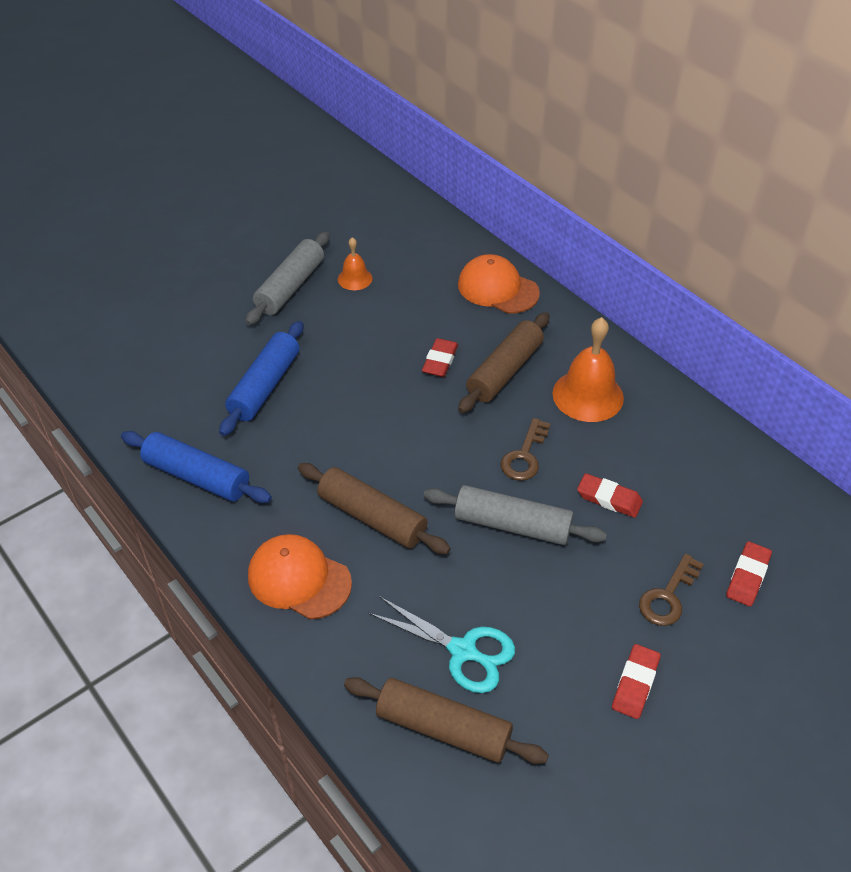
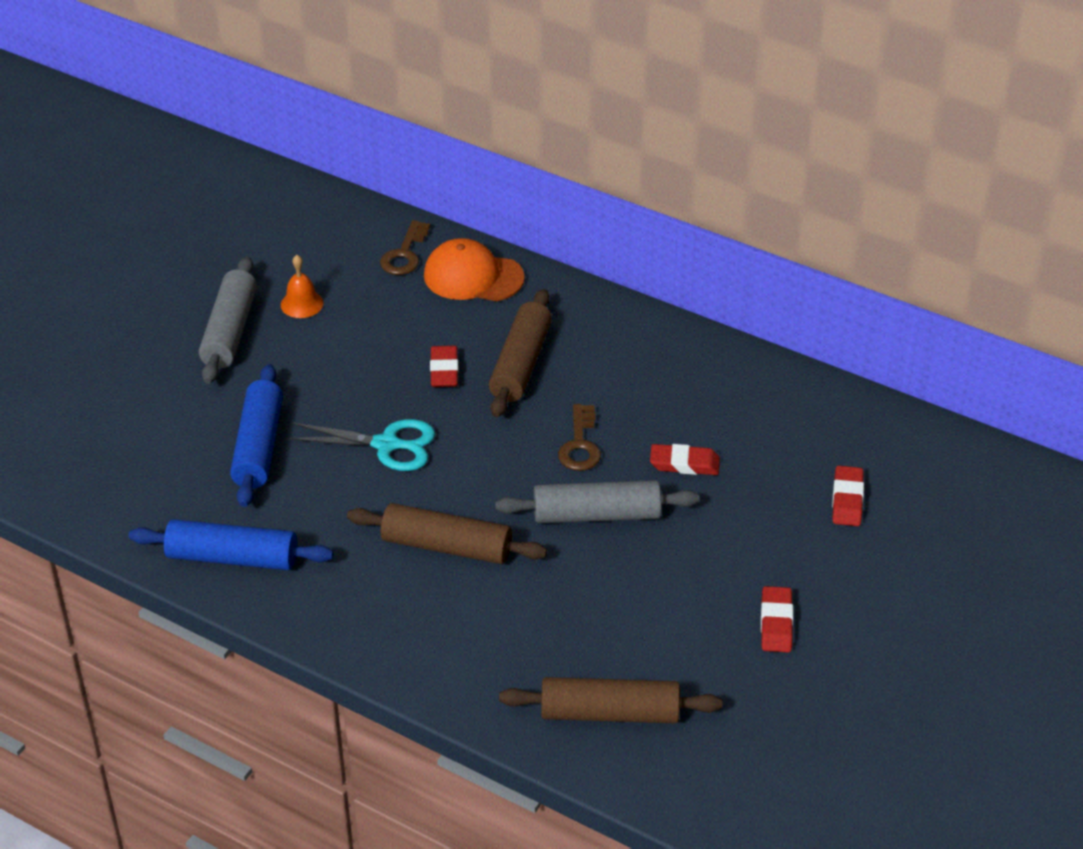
camera: 20 degrees left, 5 degrees down
(299, 579) = (398, 625): orange cap -> none
(463, 651) = (598, 642): turquoise scissors -> turquoise scissors (386, 445)
(588, 395) = (621, 367): orange bell -> none
(668, 596) = (778, 538): brown key -> brown key (405, 254)

